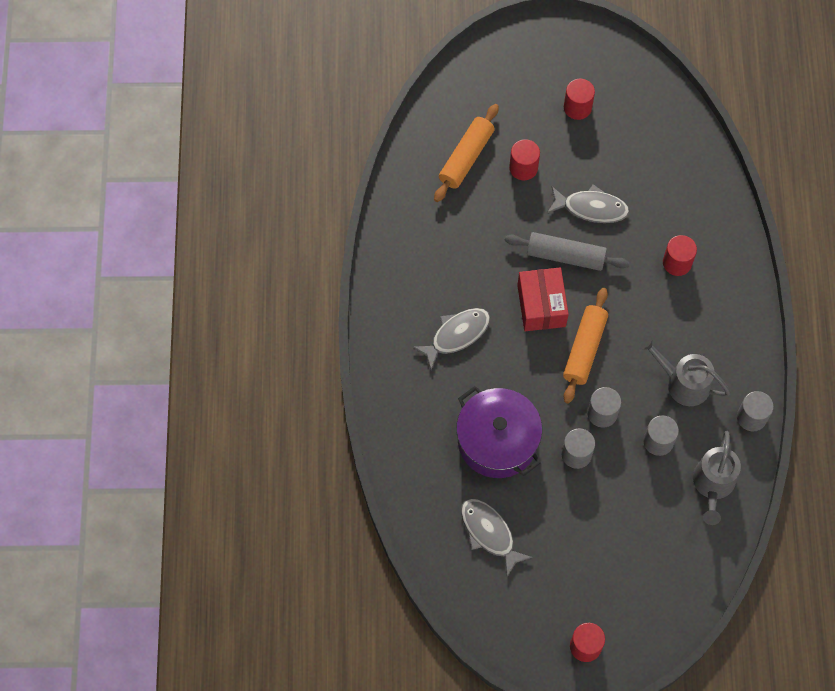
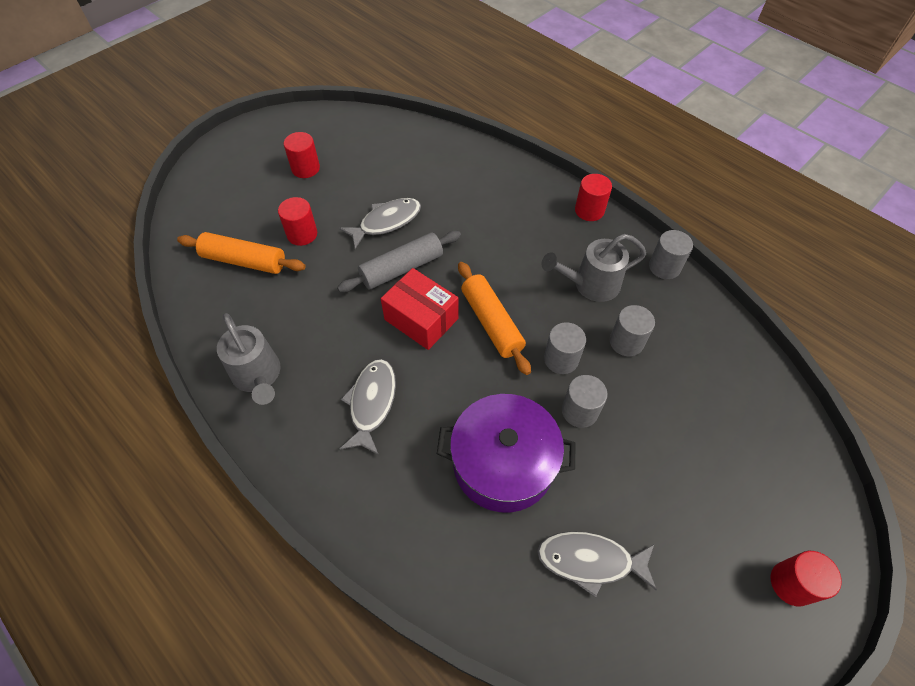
camera: 45 degrees left, 10 degrees down
(466, 157) = (244, 261): orange rolling pin -> orange rolling pin turned 60 degrees counterclockwise
(677, 263) = (490, 210): red cylinder -> red cylinder (589, 210)
(713, 485) = (702, 338): grey watering can -> grey watering can (258, 376)

